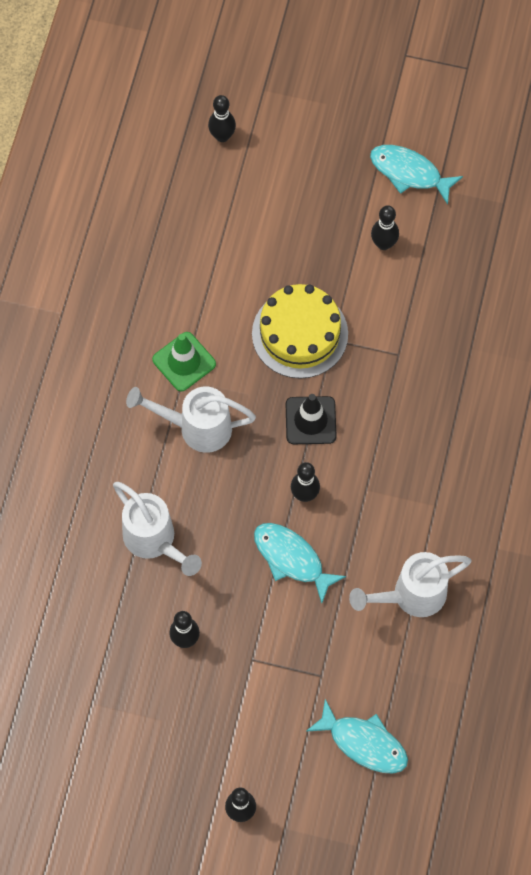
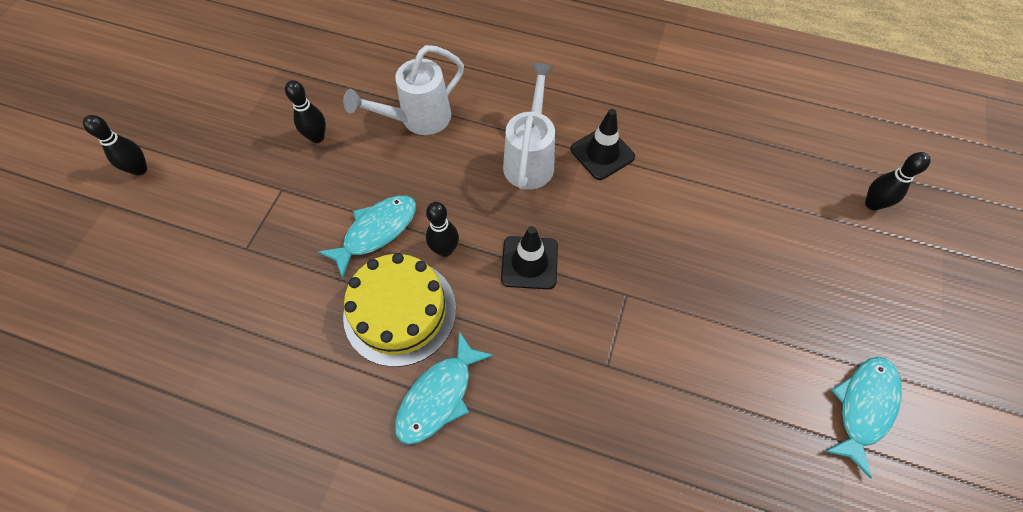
camera: 95 degrees right, 5 degrees down
(184, 362) = (602, 153): green traffic cone -> black traffic cone
(300, 334) = (634, 261): yellow cake -> yellow cake (400, 311)
(363, 743) = (162, 281): turquoise fish -> turquoise fish (439, 396)
(383, 244) = (756, 364): black bowling pin -> none
(410, 596) = (307, 347): white watering can -> none

